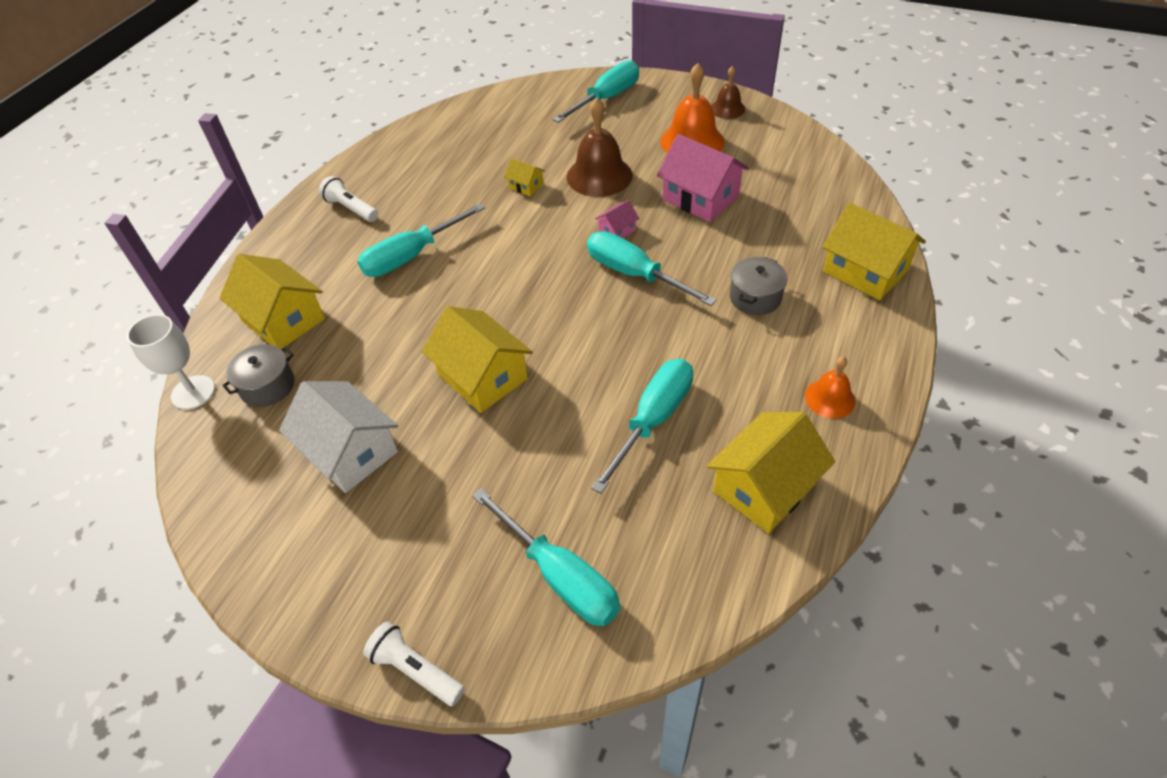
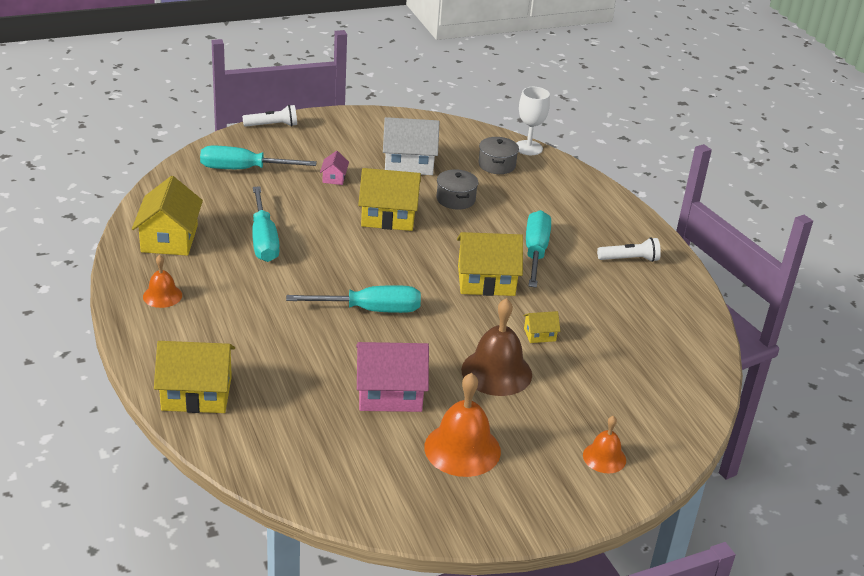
camera: 130 degrees right, 15 degrees down
(283, 320) = (546, 190): yellow house -> yellow house (486, 281)
(606, 99) = (604, 457): turquoise screwdriver -> orange bell
(617, 230) = (422, 334): pink house -> pink house (334, 178)
(727, 108) = (474, 510): brown bell -> none
(755, 297) = (266, 334): grey pot -> grey pot (456, 199)

